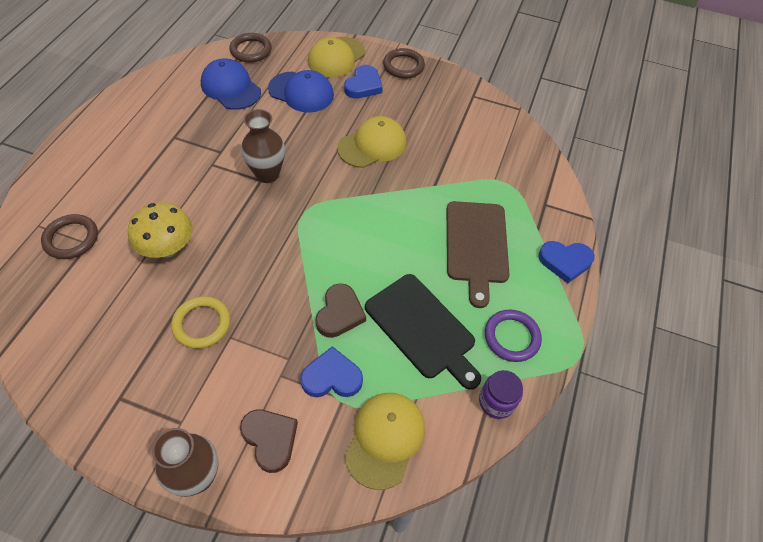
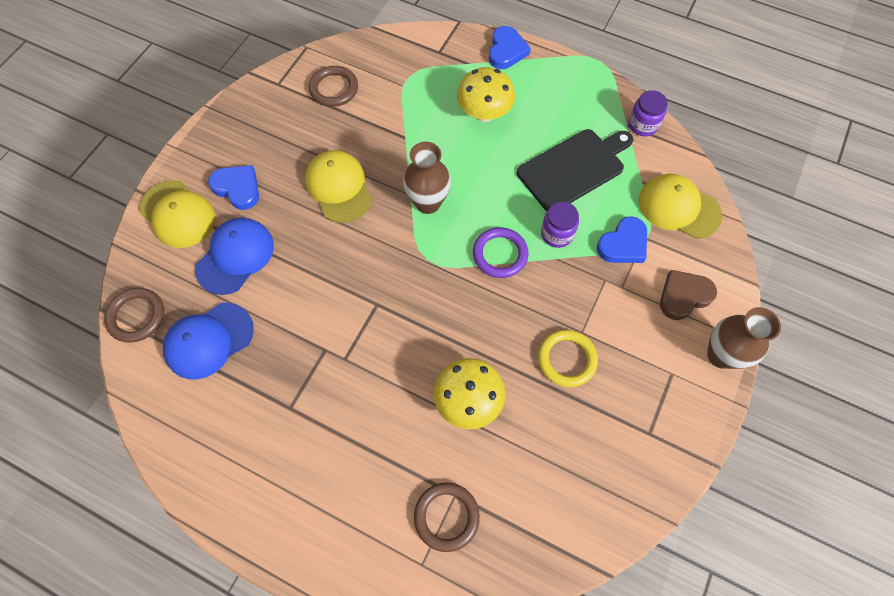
camera: 80 degrees left, 10 degrees up
(267, 174) = (369, 296): brown vase -> brown vase (428, 203)
(332, 377) = (623, 244): blue heart -> blue heart turned 135 degrees counterclockwise
(339, 313) = (556, 234): brown heart -> purple jar
(403, 66) = (212, 144): brown ring -> brown ring (334, 89)
(476, 245) = (484, 113): brown cutting board -> yellow mushroom
(511, 337) = (583, 104): purple ring -> purple ring (500, 254)

